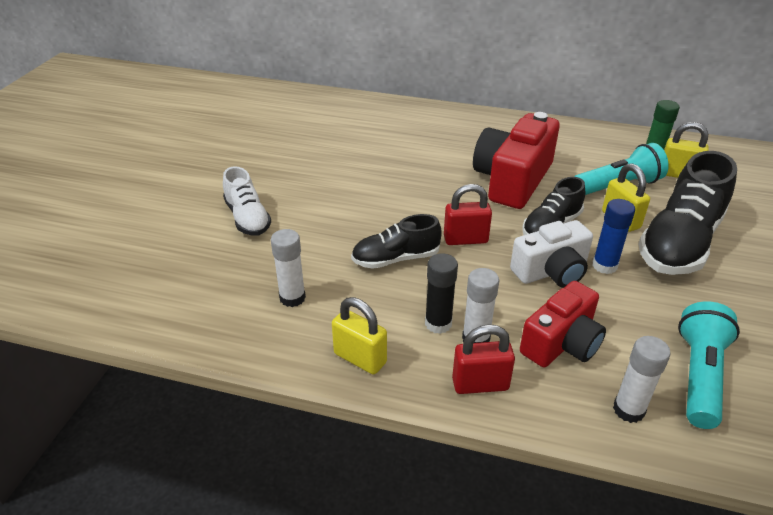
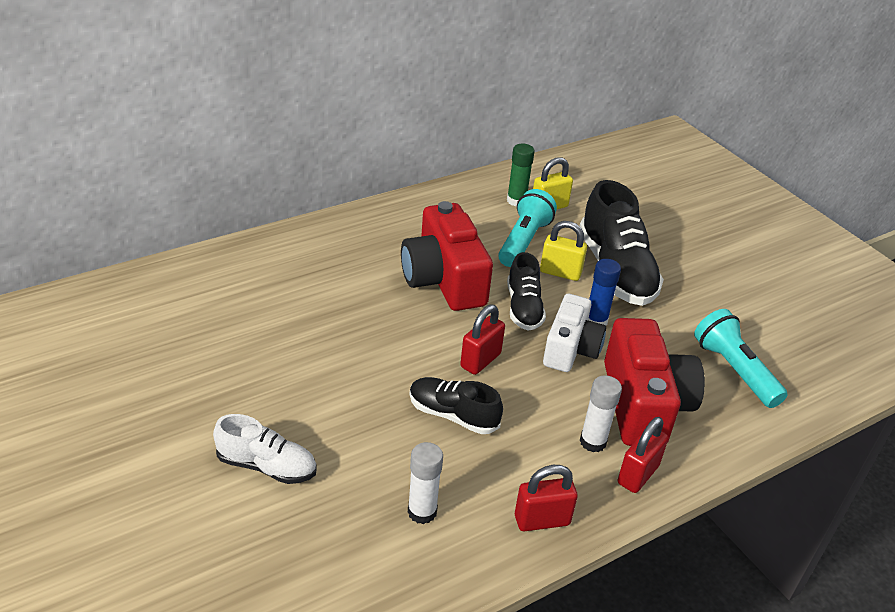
camera: 50 degrees left, 0 degrees up
(360, 358) = (542, 520): yellow padlock -> red padlock
(396, 259) = (453, 415): black shoe -> black shoe turned 90 degrees clockwise
(438, 324) = (555, 449): black glue stick -> none
(561, 343) = (643, 404): red camera -> red camera, size x1.51
(628, 410) = (730, 424): white glue stick -> none

